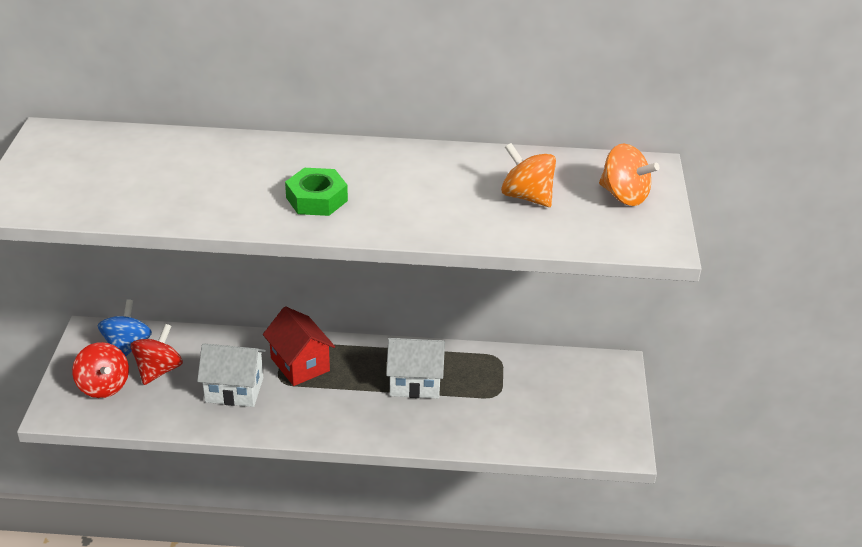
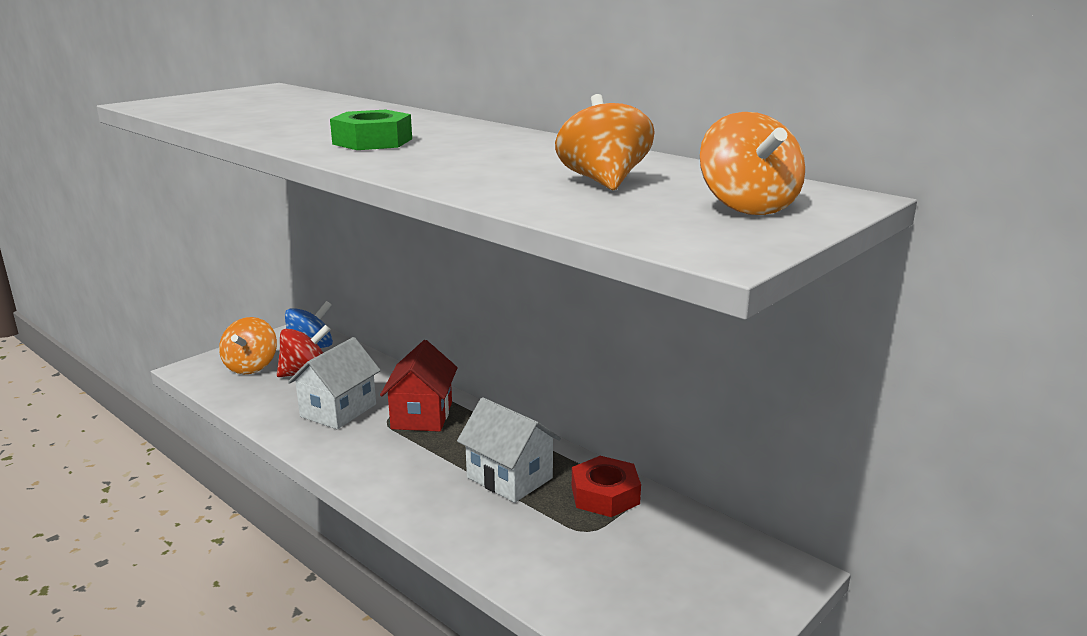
camera: 40 degrees right, 15 degrees down
(104, 386) = (251, 366): red spinning top -> orange spinning top
(234, 390) = (338, 410): white house -> white house turned 75 degrees clockwise
(481, 366) = (605, 495): none -> red nut

